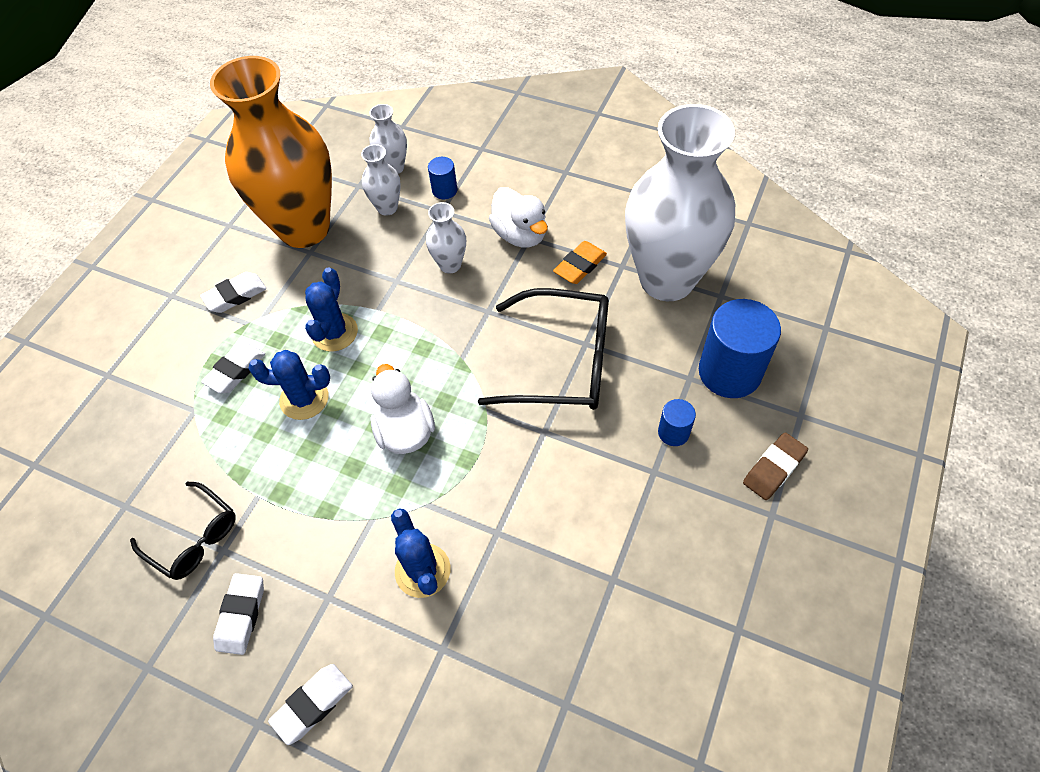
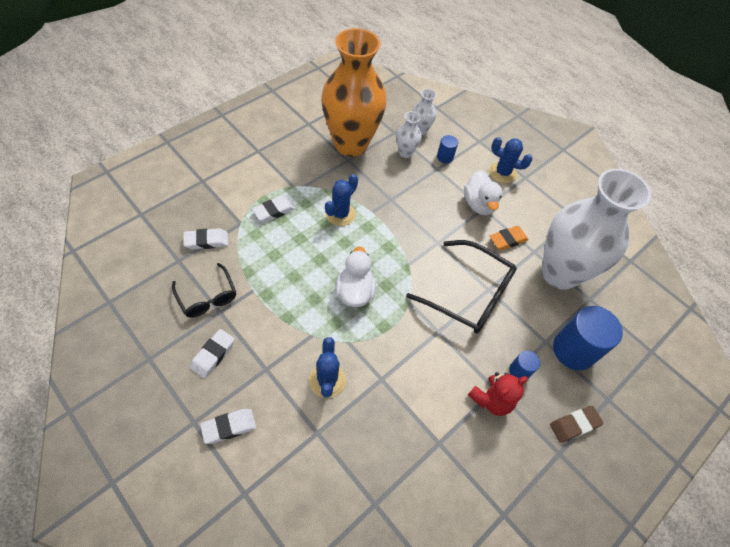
camera: 15 degrees right, 0 degrees up
(235, 295) = (293, 167): white eraser -> white eraser (206, 241)
(304, 399) = (305, 245): blue cactus -> blue cactus (502, 172)
(450, 265) = (427, 204): white vase -> none
(655, 488) = (491, 400): none -> red teddy bear

